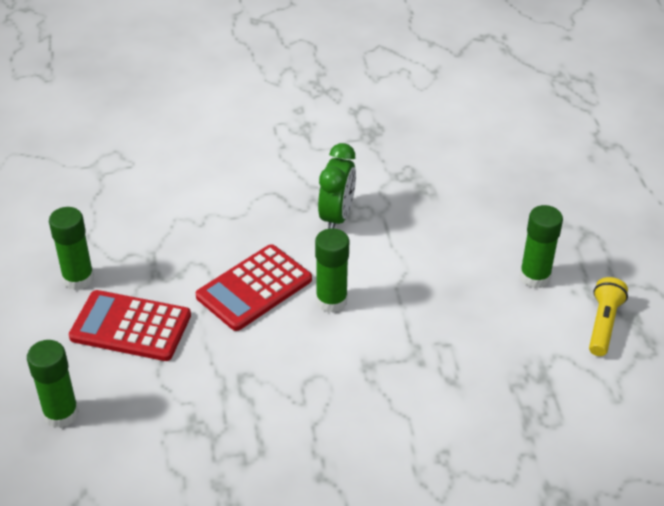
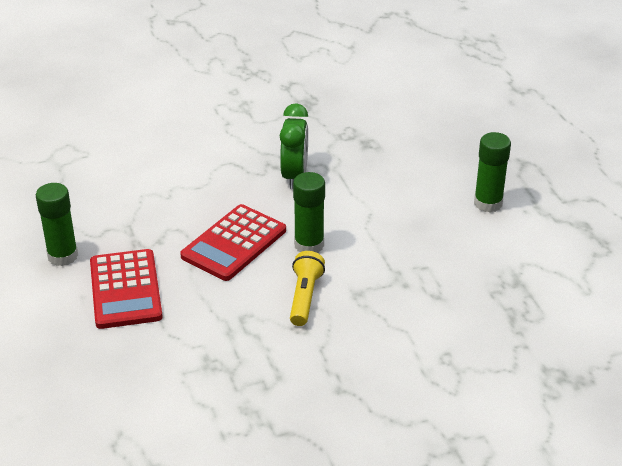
camera: 10 degrees left, 5 degrees down
(61, 414) = (79, 371): green glue stick -> none
(131, 326) = (125, 290): red calculator -> red calculator turned 105 degrees counterclockwise
(603, 324) = (558, 234): yellow flashlight -> yellow flashlight (304, 297)

